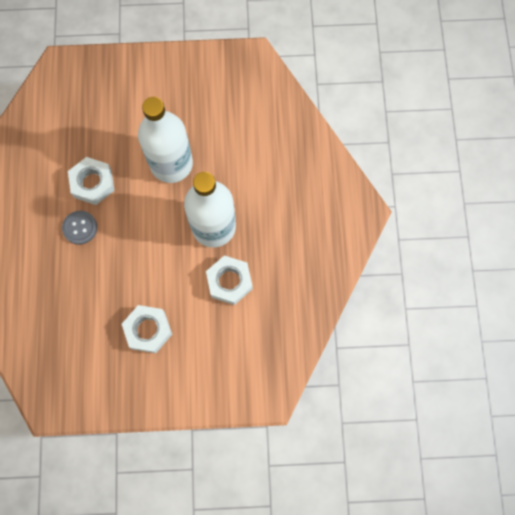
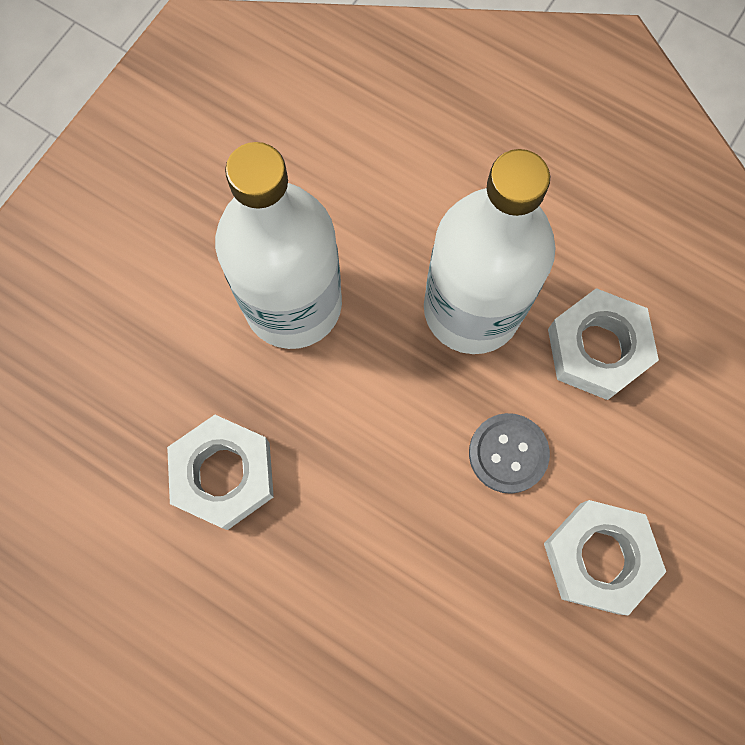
camera: 55 degrees left, 0 degrees up
(80, 228) = (299, 558): grey button -> grey button (508, 453)

